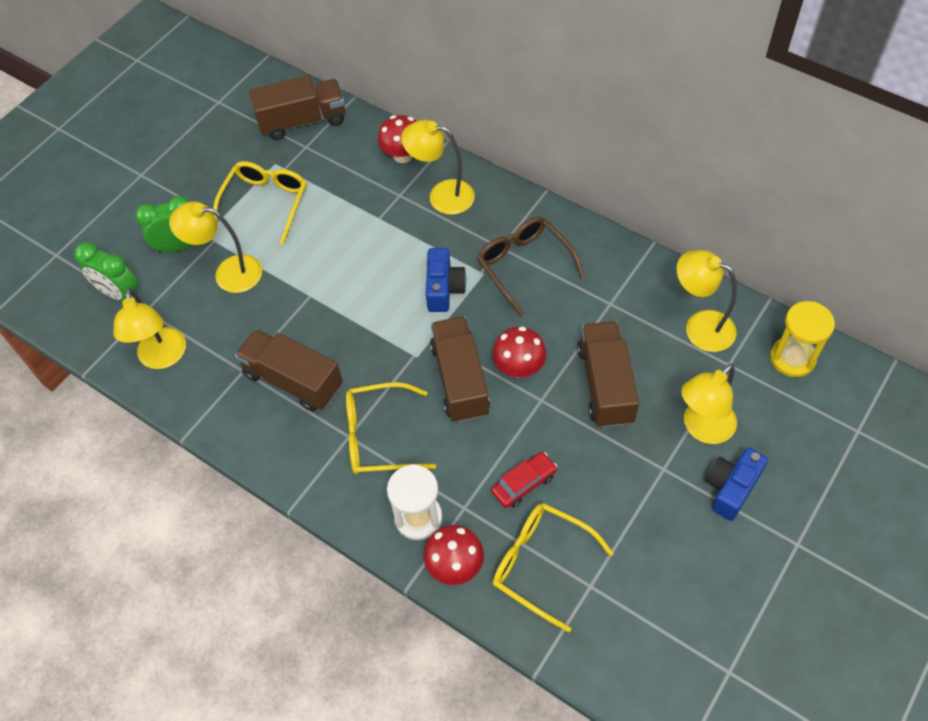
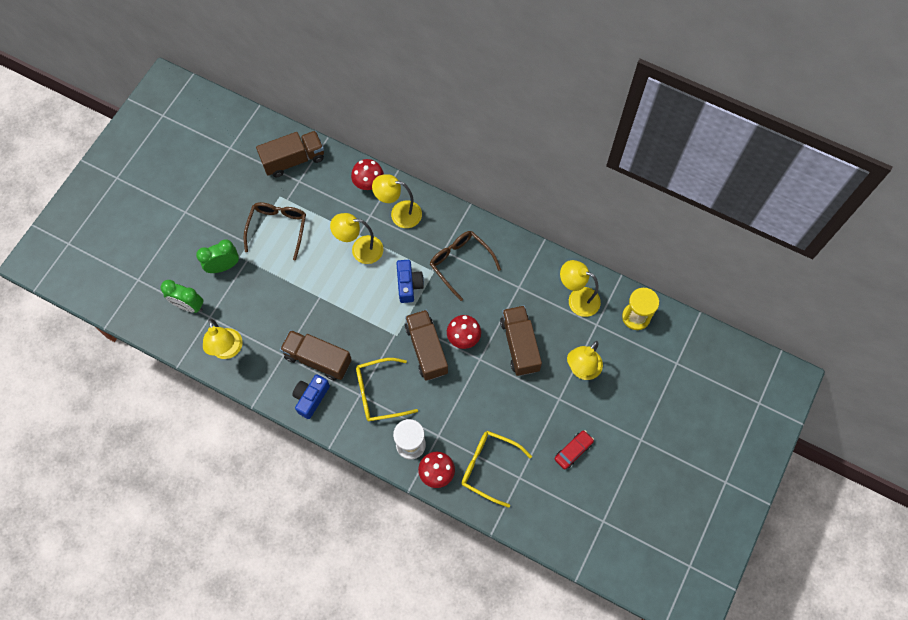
camera: 10 degrees left, 10 degrees up
(228, 273) = (261, 284): yellow lamp -> yellow lamp (360, 249)
(265, 203) = (278, 228): yellow glasses -> brown glasses
(524, 483) = (474, 416): red car -> red car (573, 451)
(731, 488) = (600, 408): blue camera -> blue camera (311, 398)

